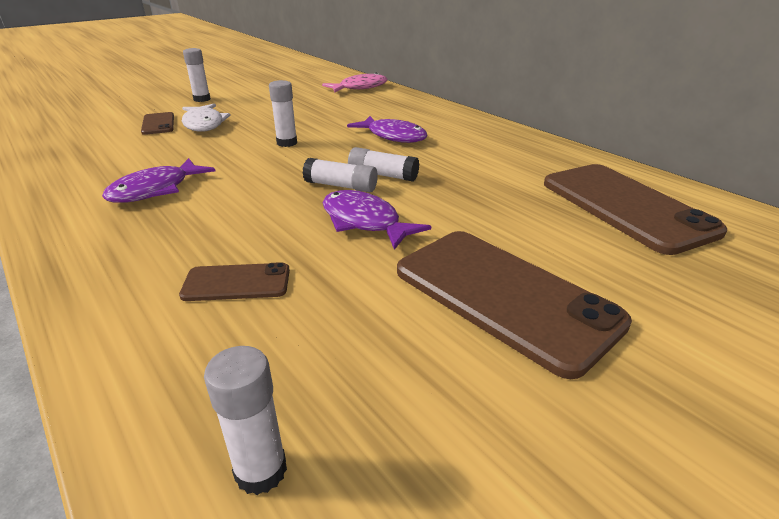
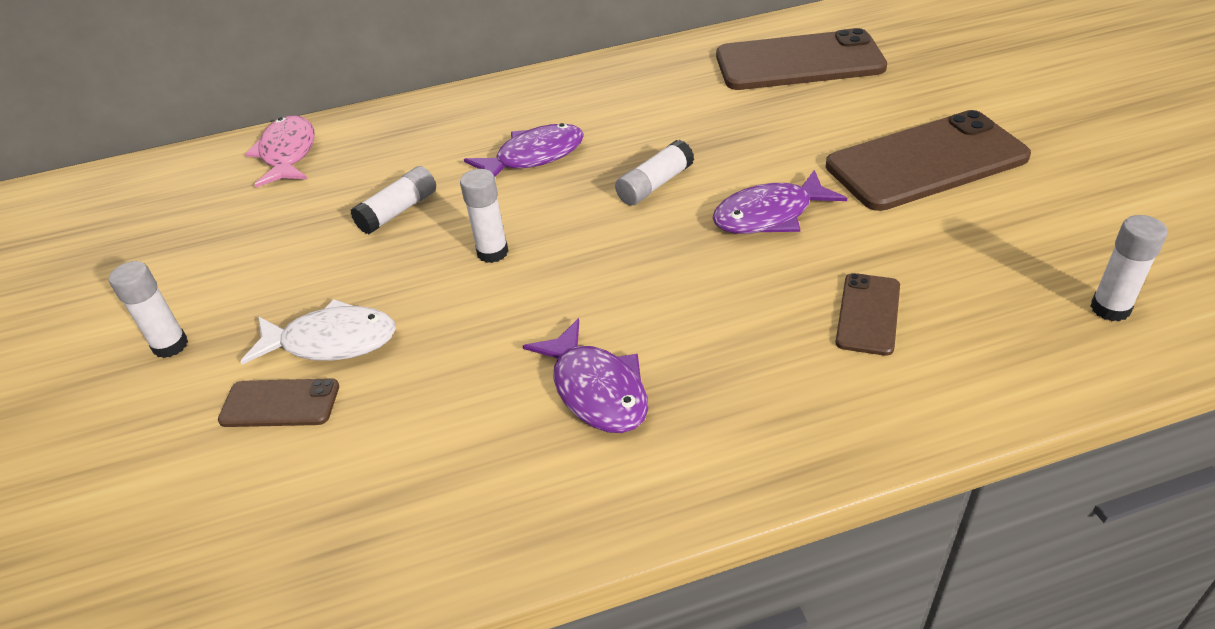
camera: 65 degrees left, 10 degrees up
(341, 186) = (670, 220): white glue stick -> white glue stick (398, 211)

